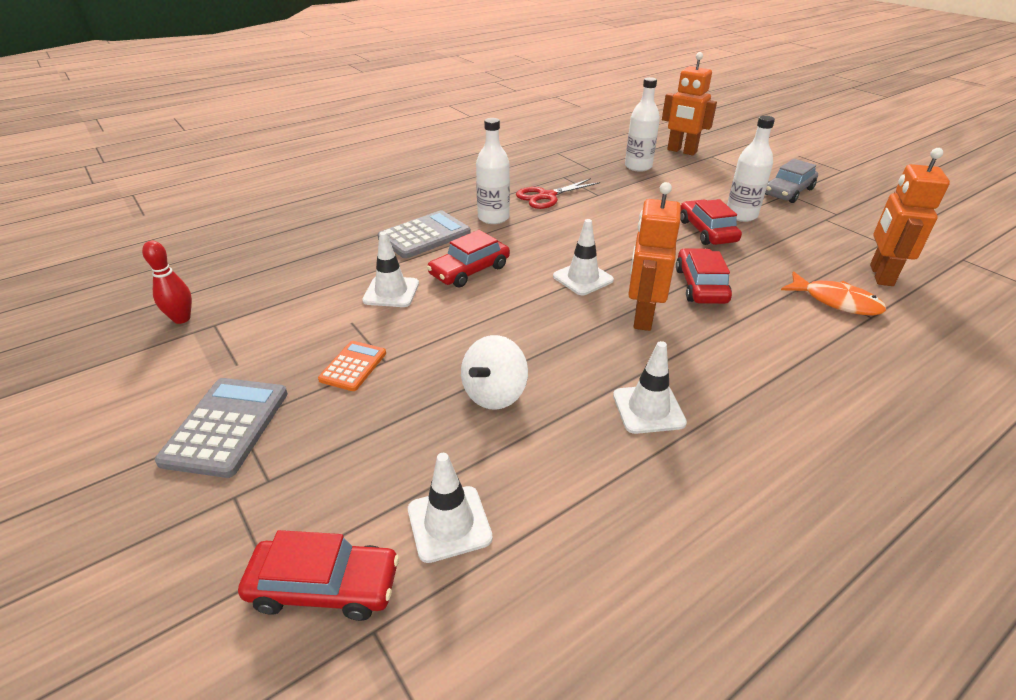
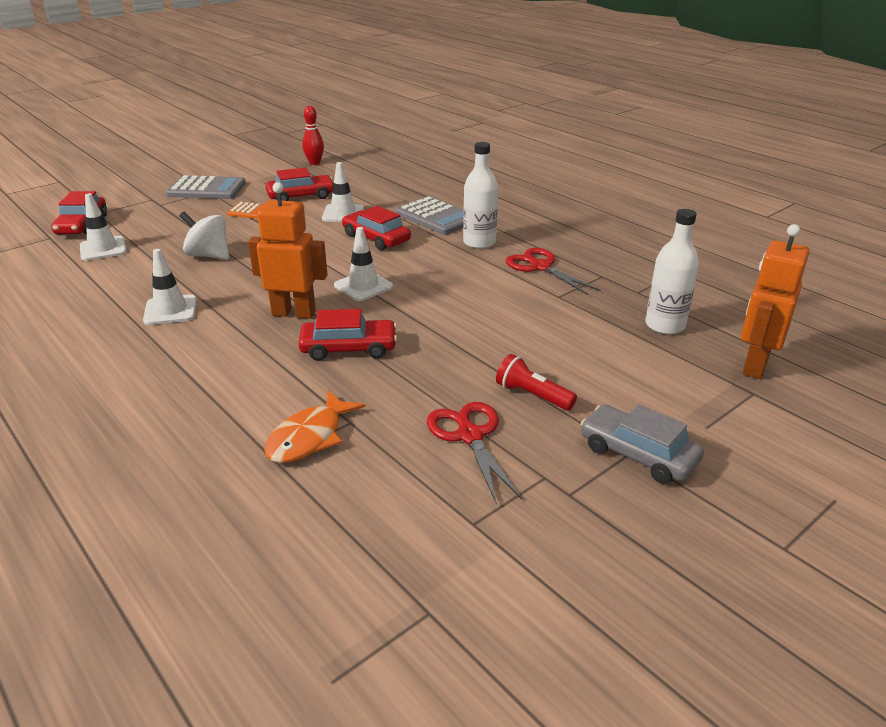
camera: 85 degrees right, 5 degrees down
(707, 231) = (477, 363): red car -> red car (301, 196)
(741, 215) = (532, 395): white bottle -> red flashlight
(798, 239) = (469, 435): none -> red scissors
(880, 275) = (372, 493): orange robot -> none

